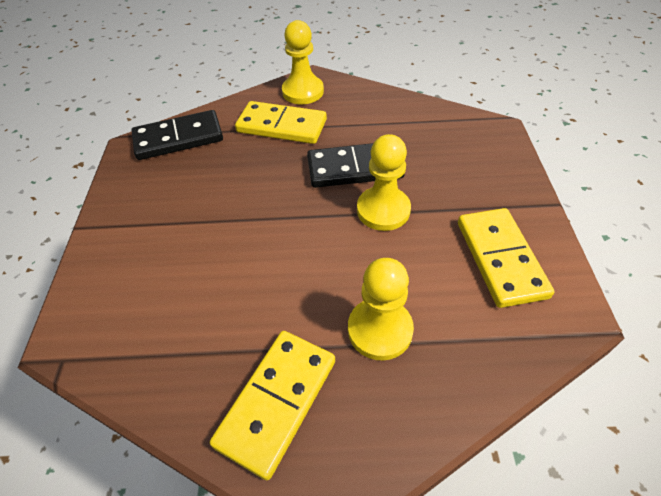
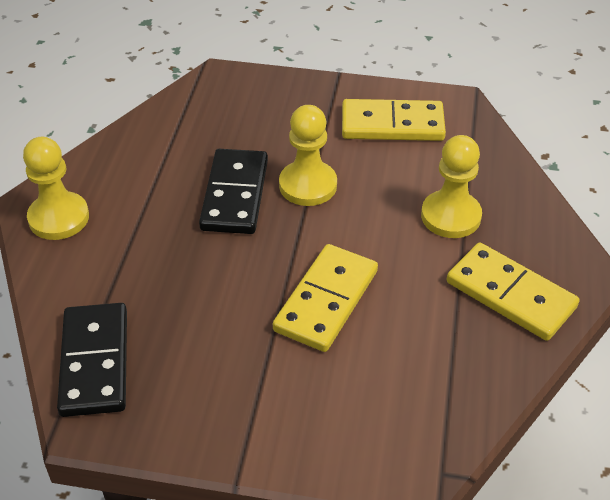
camera: 80 degrees left, 5 degrees down
(281, 126) = (124, 248): yellow domino -> yellow domino (326, 301)

